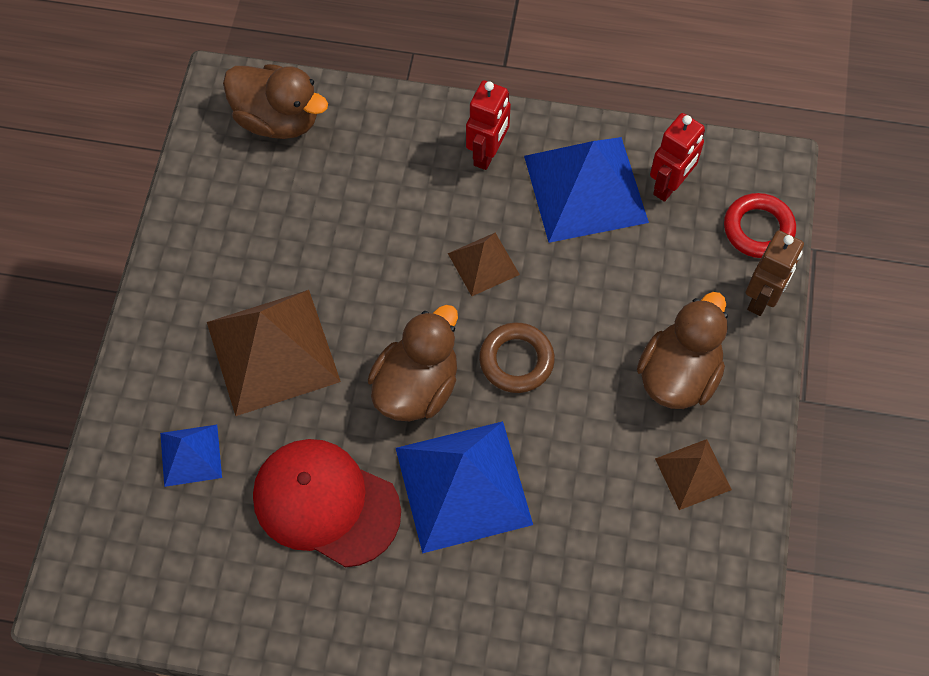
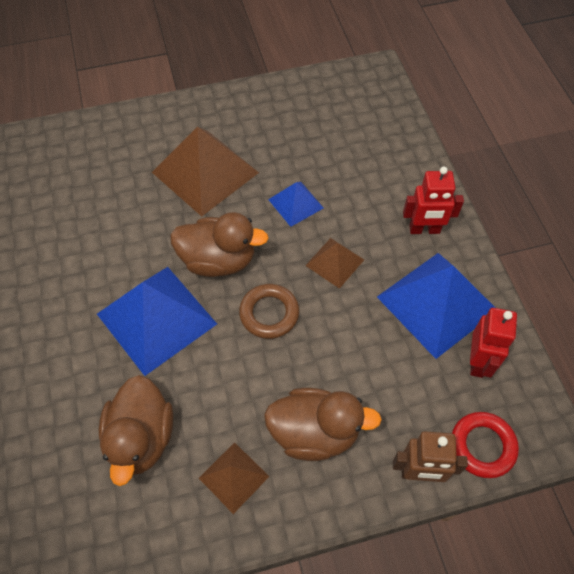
camera: 65 degrees right, 5 degrees down
(191, 455) = (115, 161): blue pyramid -> blue pyramid (296, 203)
(278, 119) = (371, 106): brown duck -> brown duck (141, 438)
(326, 503) = (111, 244): red cap -> none
(669, 186) = (478, 361): red robot -> red robot turned 90 degrees counterclockwise

